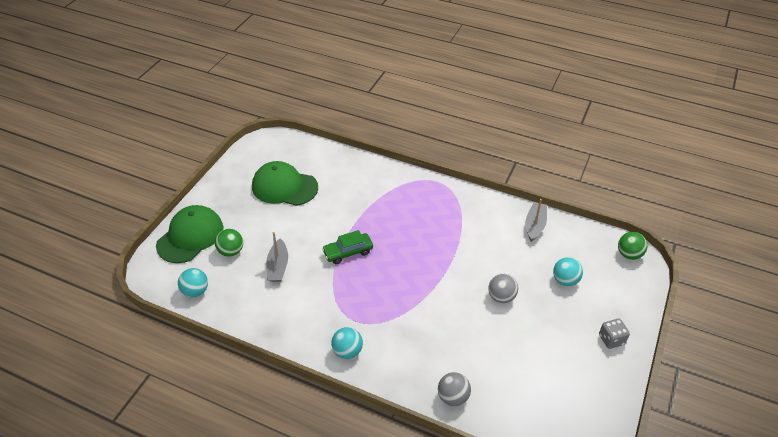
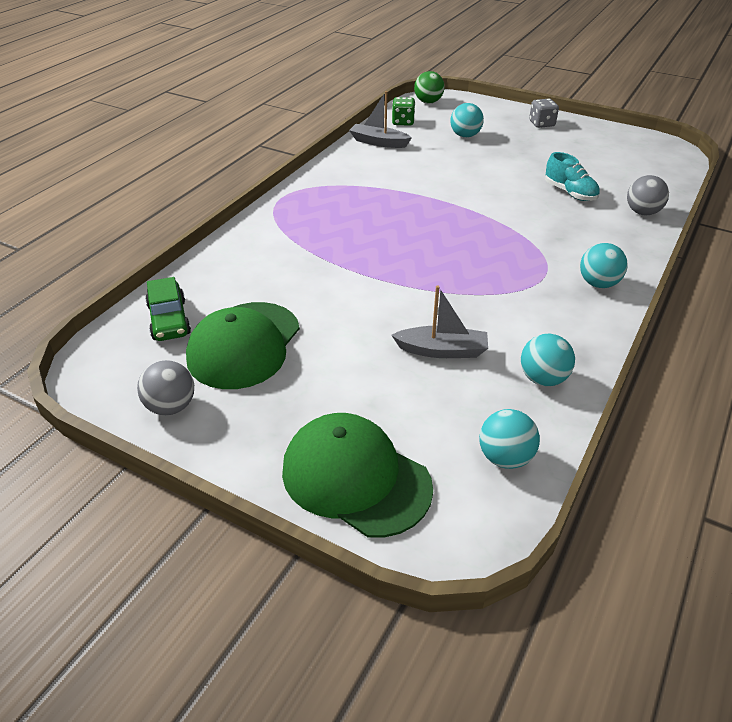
camera: 85 degrees left, 5 degrees down
(231, 251) = (403, 412): green ball -> none
(252, 311) = (543, 379): none -> turquoise ball
(348, 252) = (414, 278): green car -> green car (169, 320)
(476, 348) = (570, 193): none -> turquoise shoe
(501, 297) = (492, 172): grey ball -> grey ball (171, 407)
(579, 238) = (403, 122): none -> green dice

